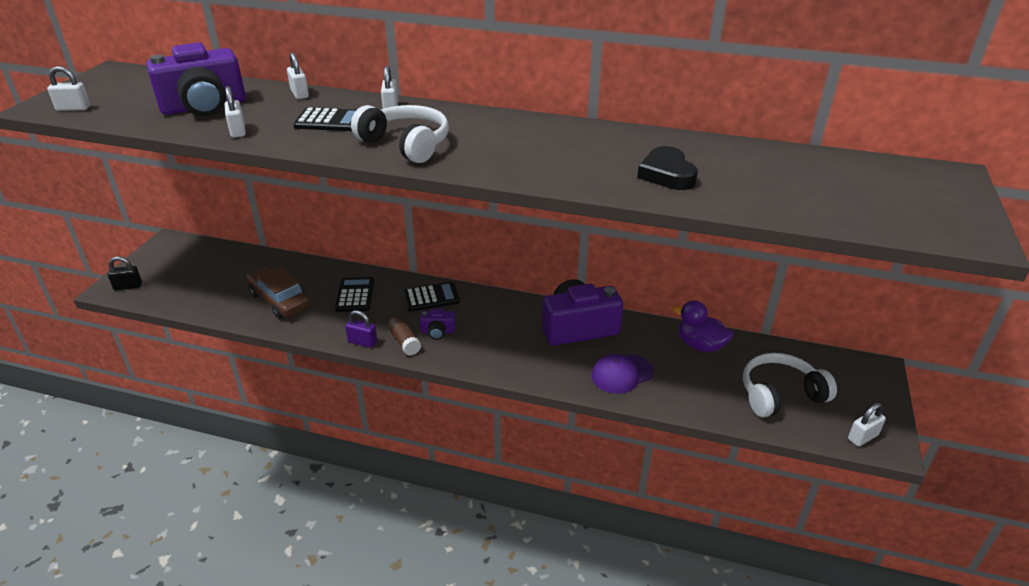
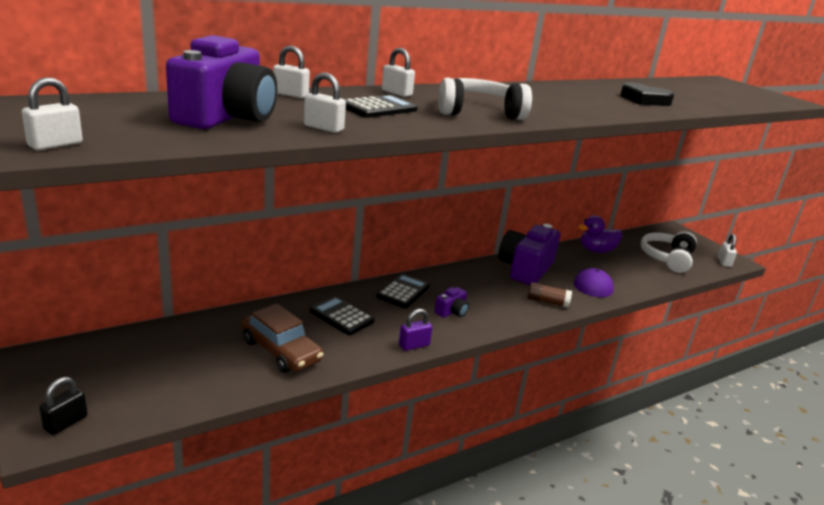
camera: 50 degrees left, 10 degrees down
(280, 300) = (281, 350): brown car -> brown car turned 135 degrees counterclockwise
(405, 342) = (443, 329): brown glue stick -> brown glue stick (547, 302)

